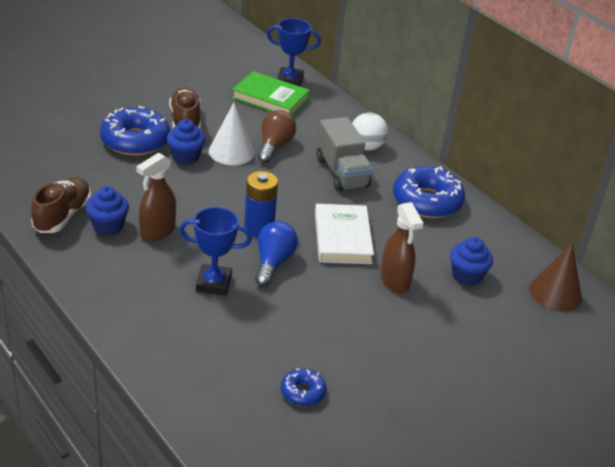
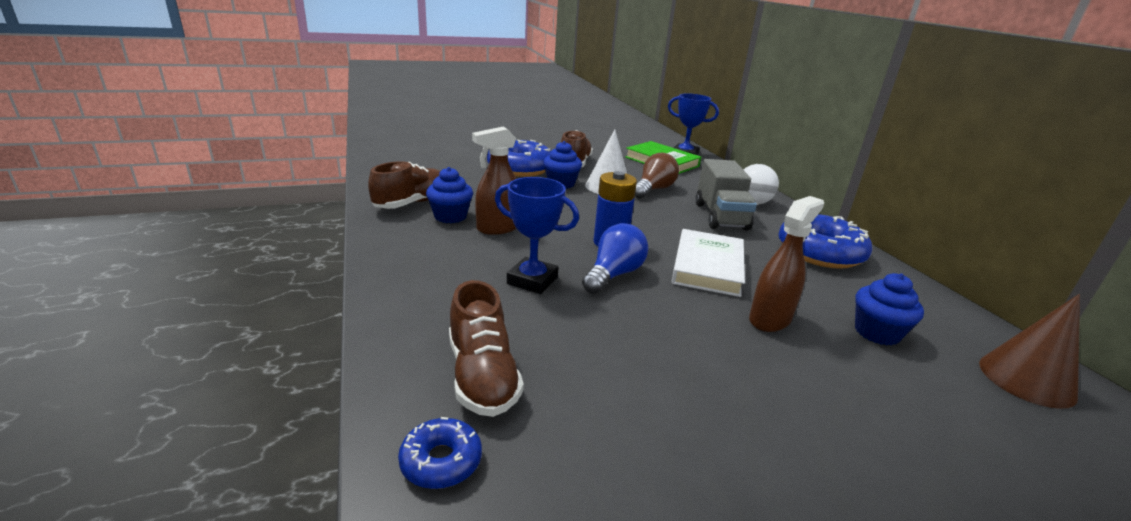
camera: 20 degrees right, 10 degrees down
(218, 371) = (482, 375): none -> brown shoe
(303, 392) = (594, 433): blue donut -> blue donut (441, 461)
(395, 281) = (770, 319): brown spray bottle -> brown spray bottle turned 135 degrees counterclockwise

